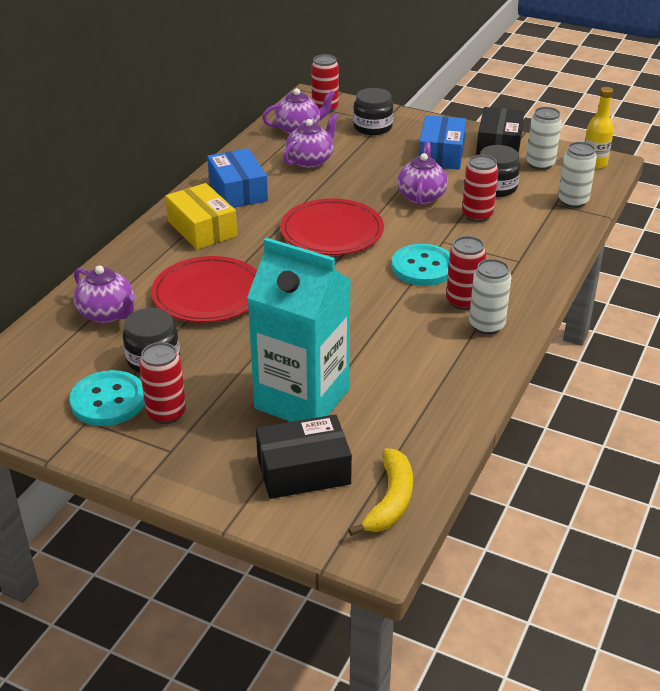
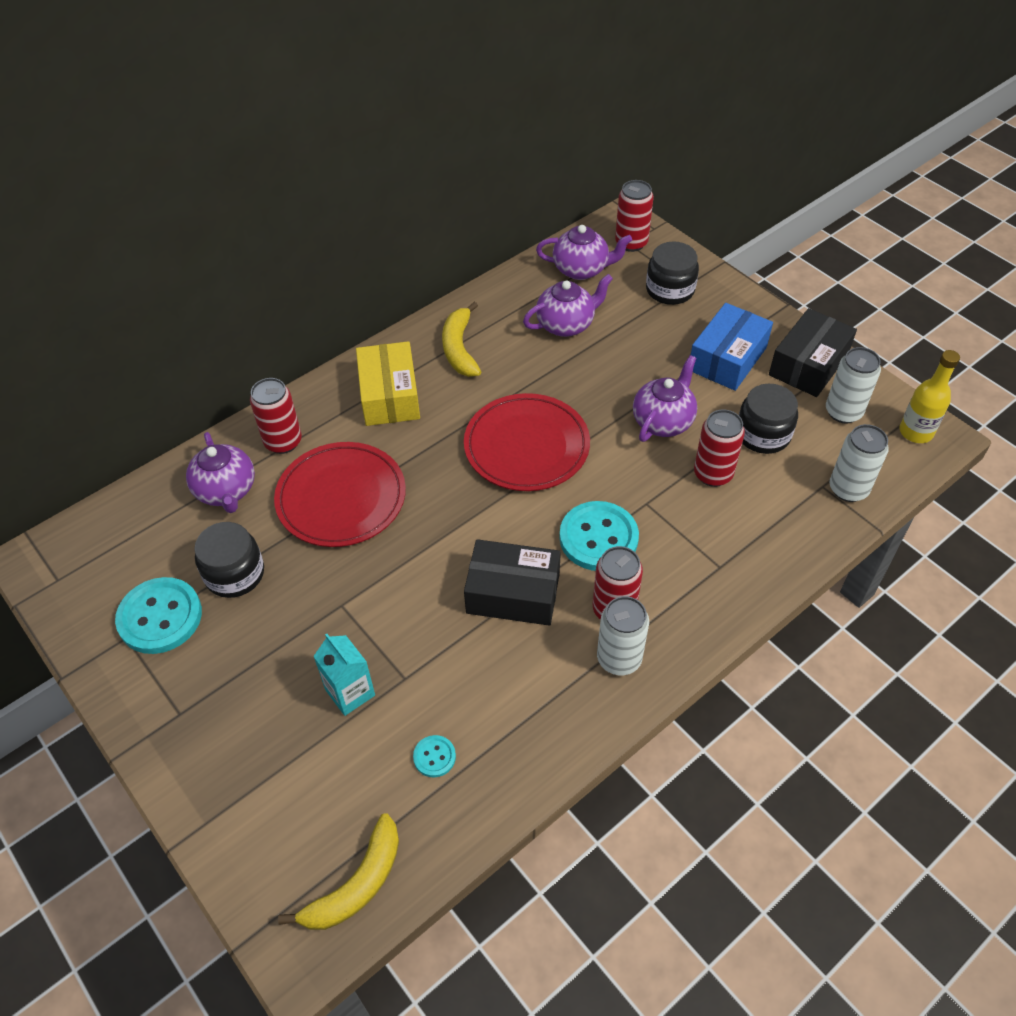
camera: 25 degrees right, 15 degrees up
(166, 413) = (205, 658): red can -> red can (283, 442)
(238, 191) = (459, 348): blue box -> yellow banana
(302, 399) = (350, 692): turquoise carton -> turquoise carton, size x0.44
(303, 470) = (293, 799): black box -> black box (513, 593)
(394, 414) = (434, 757): none -> turquoise button

